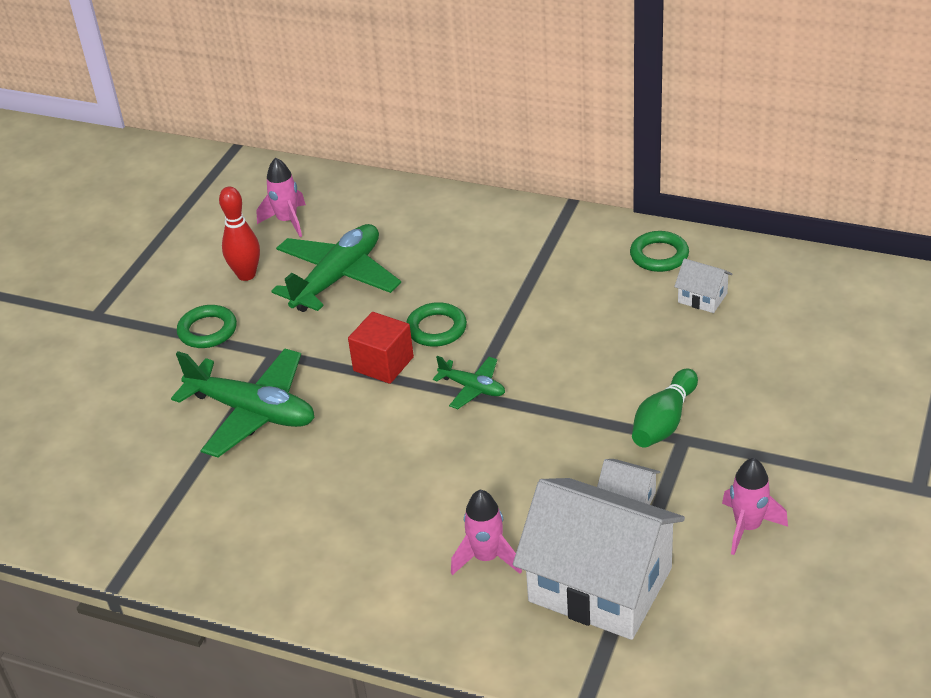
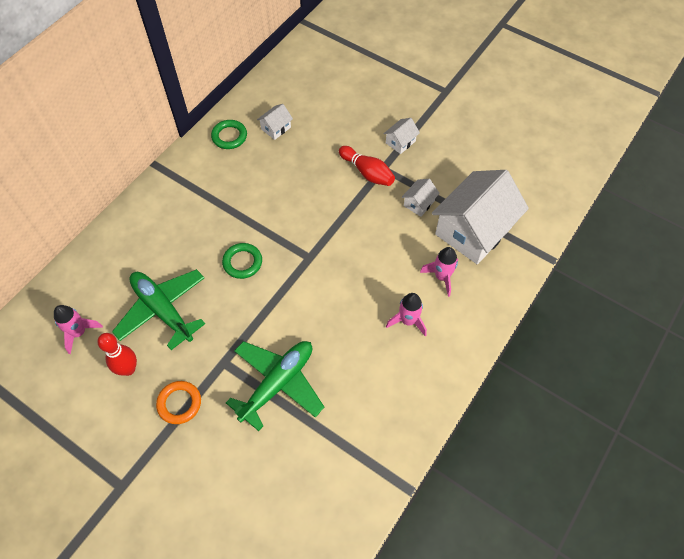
camera: 80 degrees left, 20 degrees up
(207, 330) = (179, 403): green ring -> orange ring
(383, 364) = (263, 298): red cube -> none
(472, 388) = (305, 255): green plane -> none
(664, 422) = (367, 172): green bowling pin -> red bowling pin
(747, 527) = (452, 160): pink rocket -> pink rocket (408, 321)
(753, 449) = (400, 142): none -> white house

